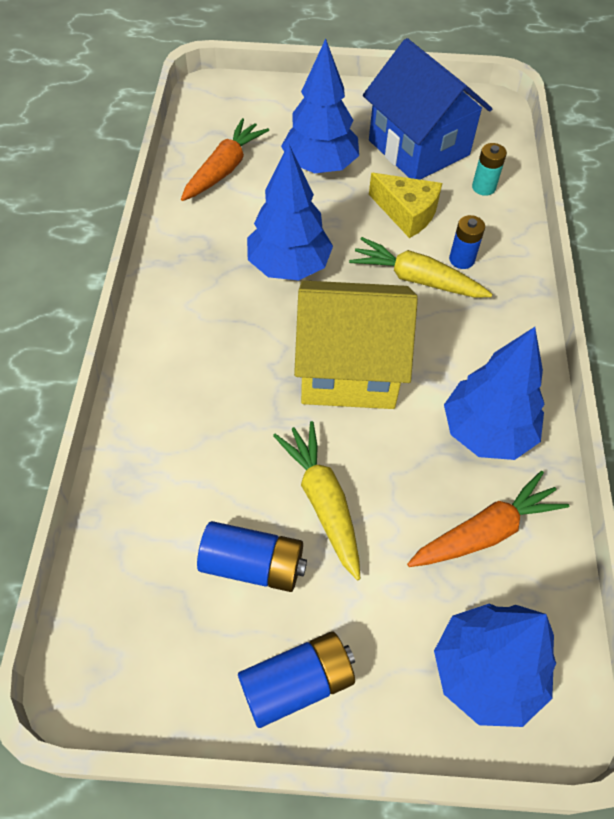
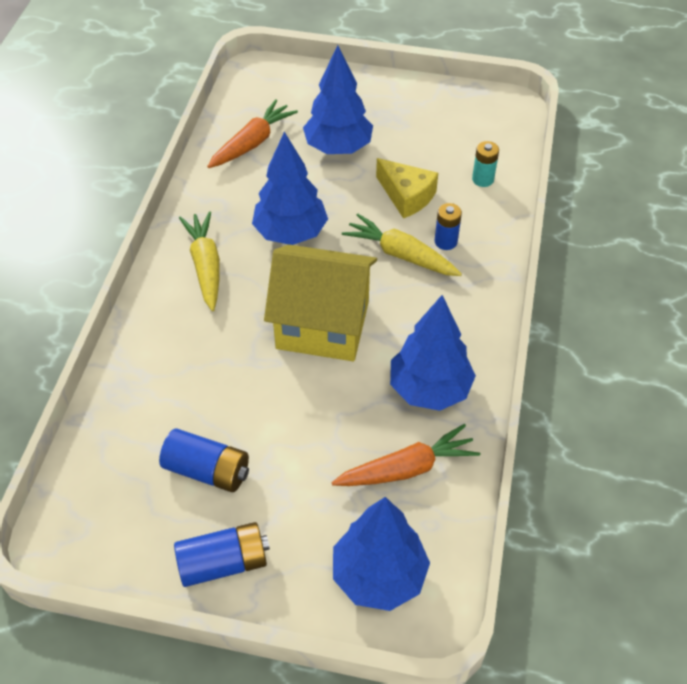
camera: 10 degrees right, 5 degrees down
(323, 502) = (276, 428): yellow carrot -> yellow carrot (206, 266)
(418, 148) = (432, 138): blue house -> none

